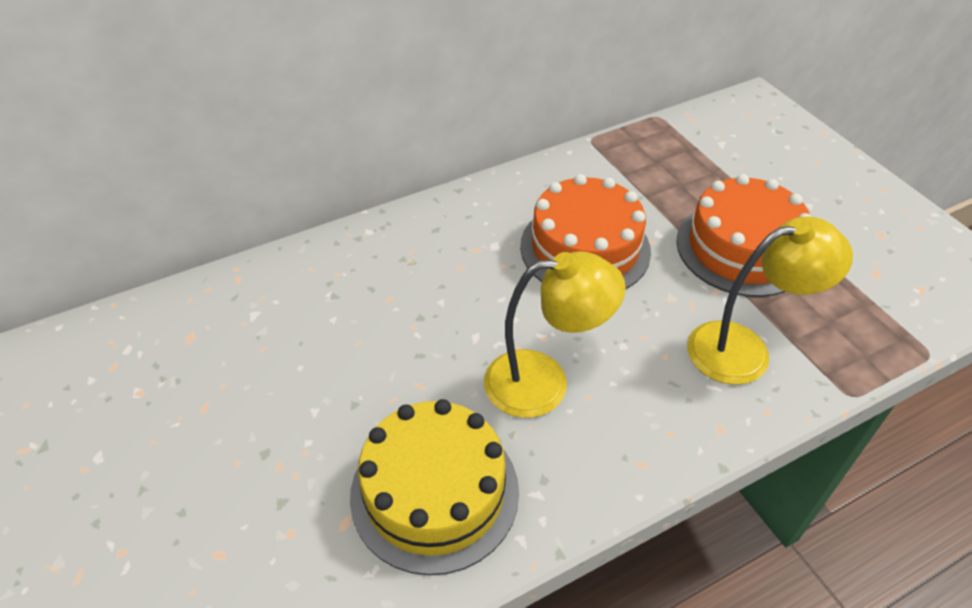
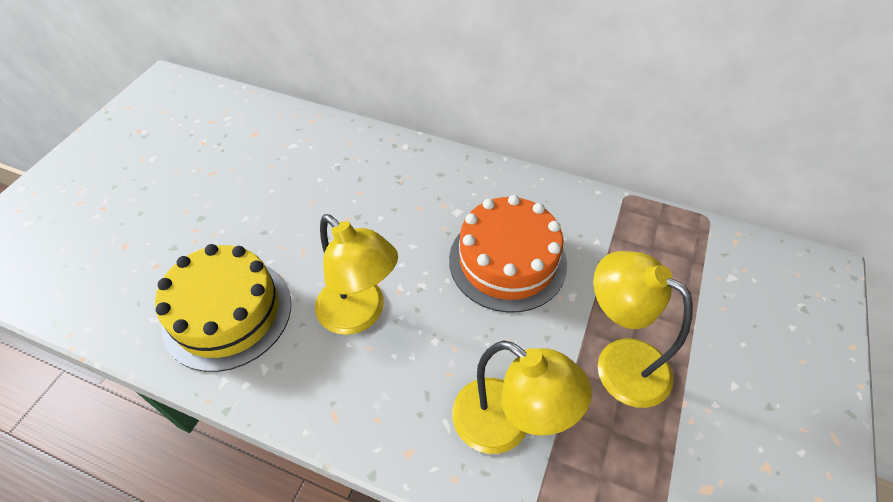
camera: 50 degrees right, 5 degrees up
(742, 248) = (619, 362): orange cake -> yellow lamp

